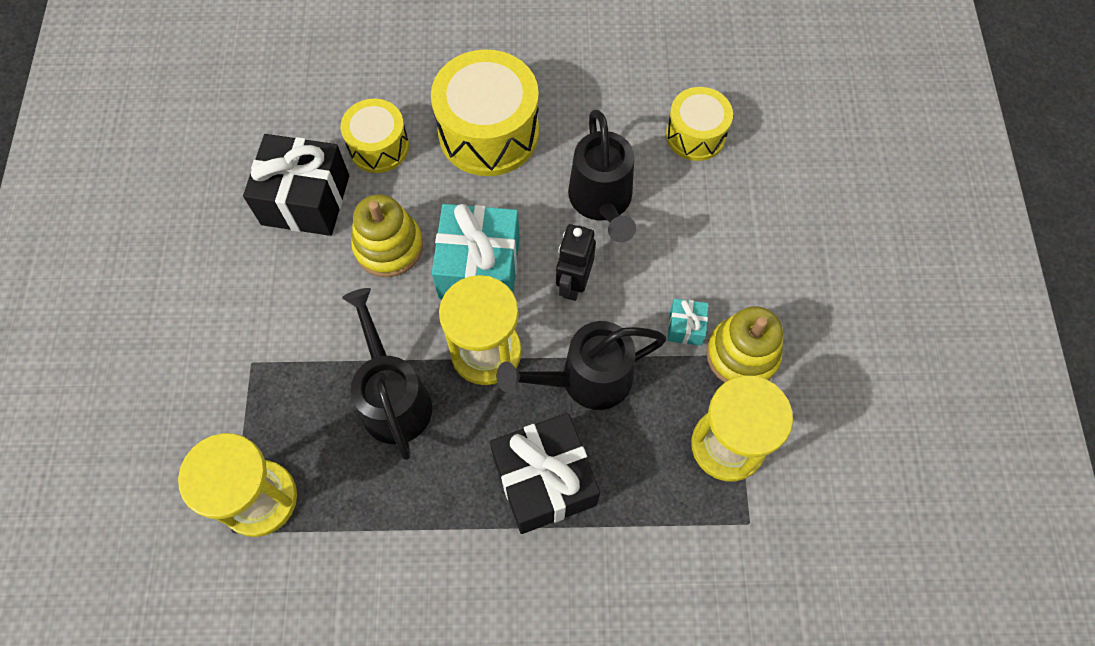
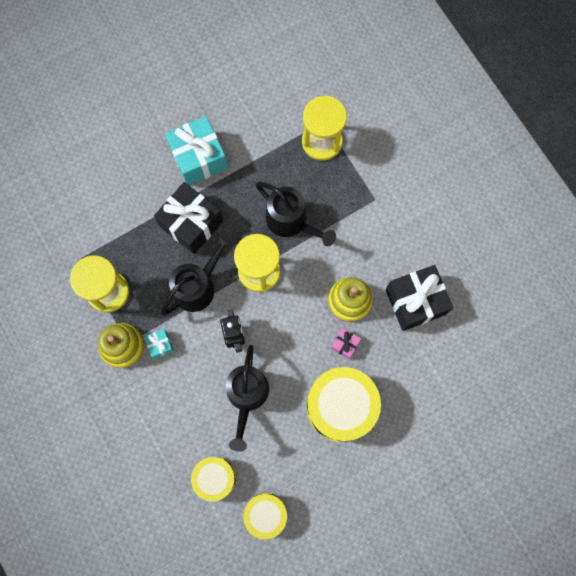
camera: 150 degrees right, 10 degrees up
(379, 147) = (399, 359): yellow drum -> yellow drum (266, 514)
(433, 197) = (345, 344): none -> pink gift
(479, 268) = (292, 316): turquoise gift -> turquoise gift (198, 158)
(602, 202) = (246, 397): black watering can -> black watering can turned 135 degrees counterclockwise

